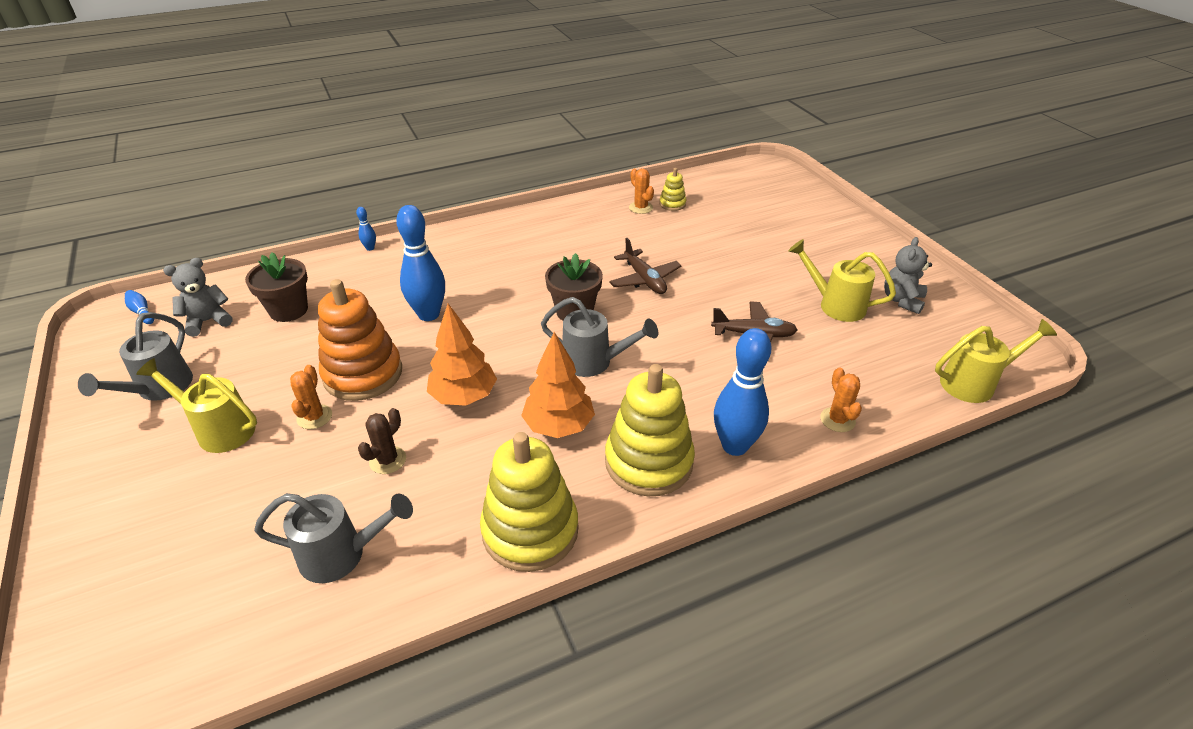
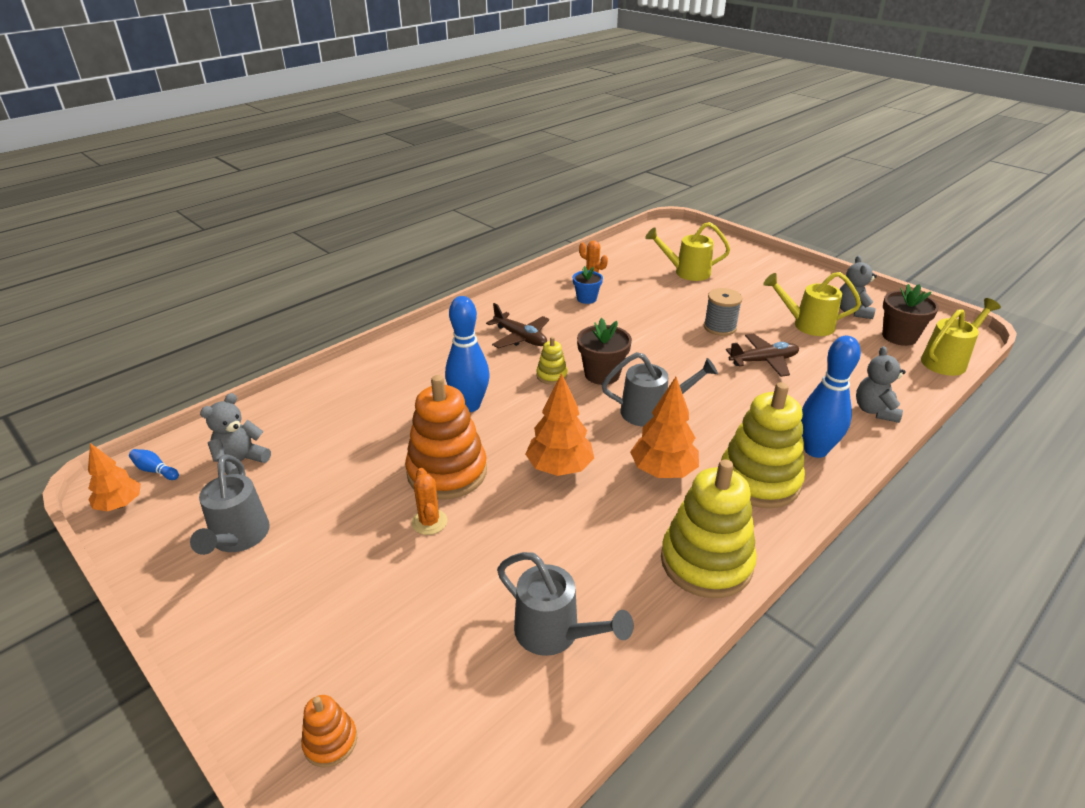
camera: 20 degrees left, 5 degrees down
(98, 335) = (120, 504): none -> orange tree
(102, 587) = (330, 741): none -> orange stacking toy
(219, 429) = (338, 559): yellow watering can -> yellow watering can (687, 272)
(288, 310) = (322, 432): brown flower pot -> brown flower pot (899, 336)
(341, 554) = (554, 633): grey watering can -> grey watering can turned 60 degrees clockwise
(370, 248) = (362, 359): blue bowling pin -> none
(387, 460) = (532, 540): brown cactus -> none
(618, 229) = (586, 298): none -> blue flower pot
(644, 279) = (641, 336): brown plane -> brown plane (520, 337)
(672, 204) = (617, 270): yellow stacking toy -> yellow stacking toy (551, 376)
(734, 287) = (720, 327): none -> grey spool
(837, 420) = (875, 411): orange cactus -> grey teddy bear

